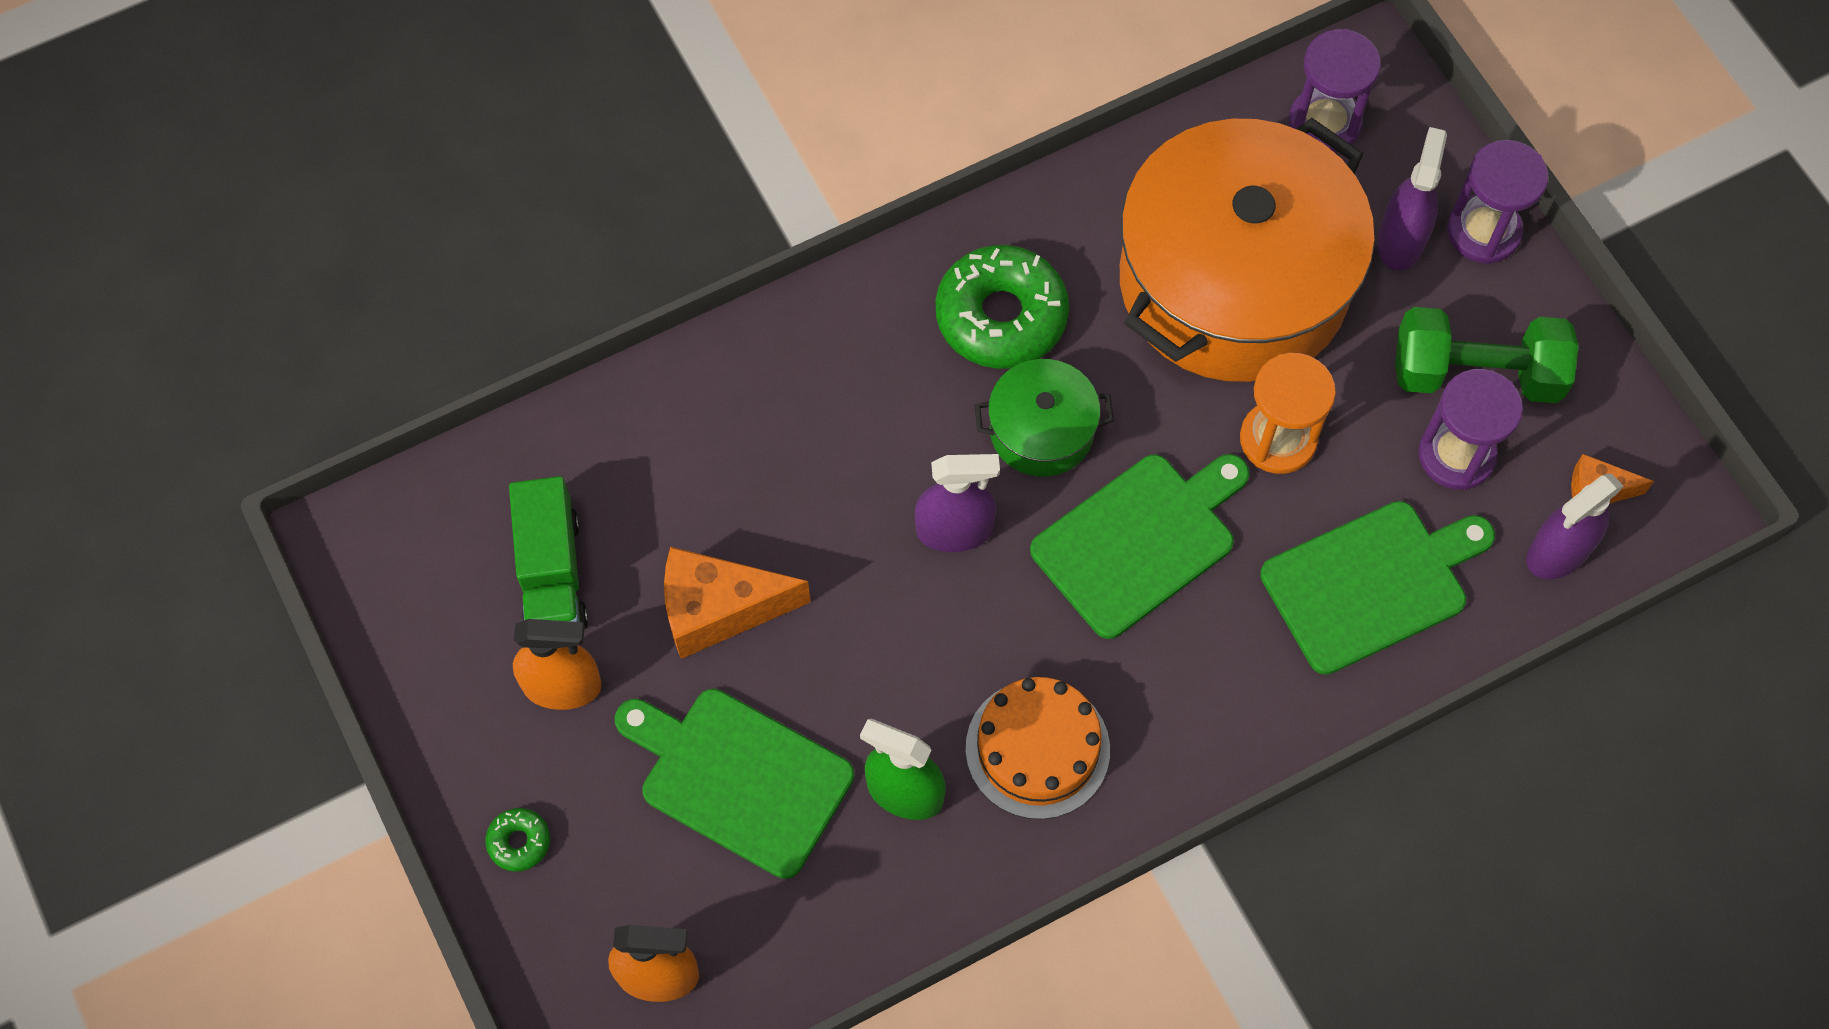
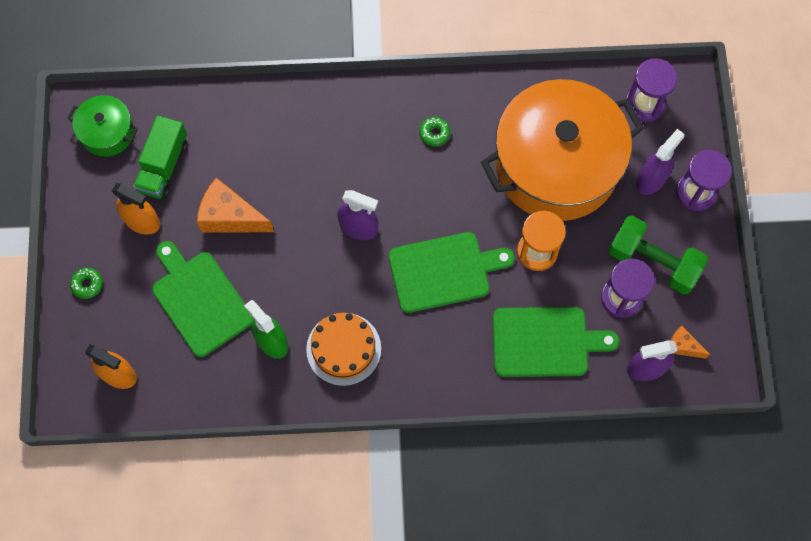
camera: 25 degrees right, 5 degrees up
(1001, 316) = (434, 133): green donut -> green donut, size x0.44
(1041, 430) = (425, 197): green pot -> green pot (107, 132)

